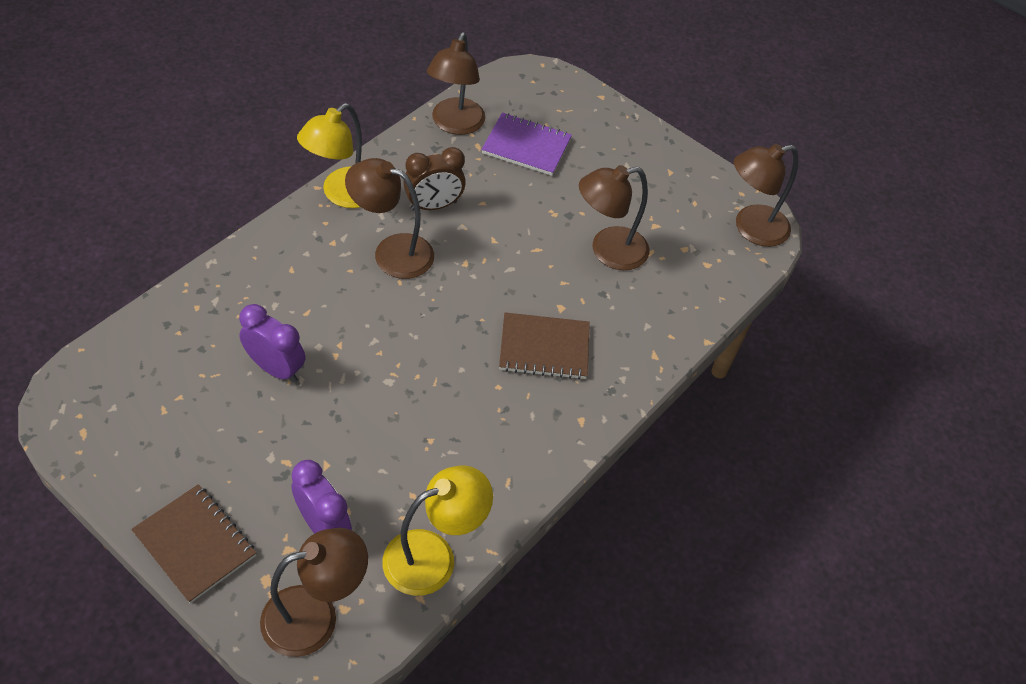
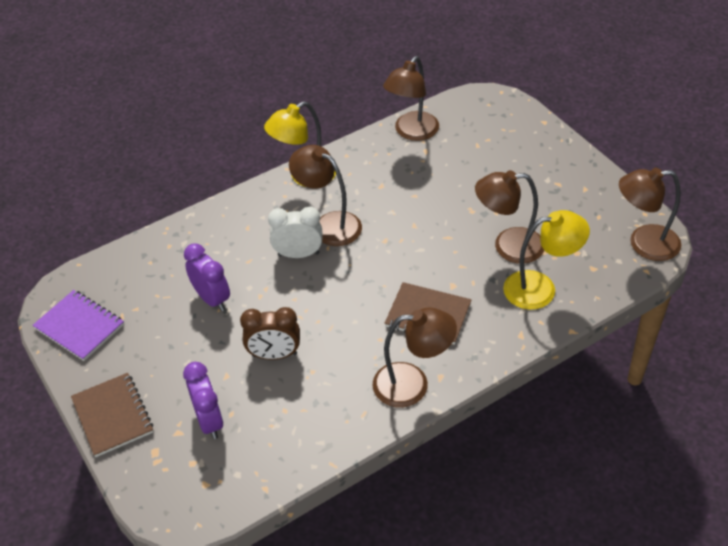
camera: 25 degrees right, 5 degrees down
(315, 616) = (182, 485): brown lamp -> brown lamp (412, 384)
(366, 295) = (298, 254): none -> white clock
(433, 206) = (374, 193): brown clock -> brown clock (274, 355)
(433, 556) = (285, 459): yellow lamp -> yellow lamp (540, 288)
(526, 146) = (466, 155): purple notebook -> purple notebook (79, 326)

